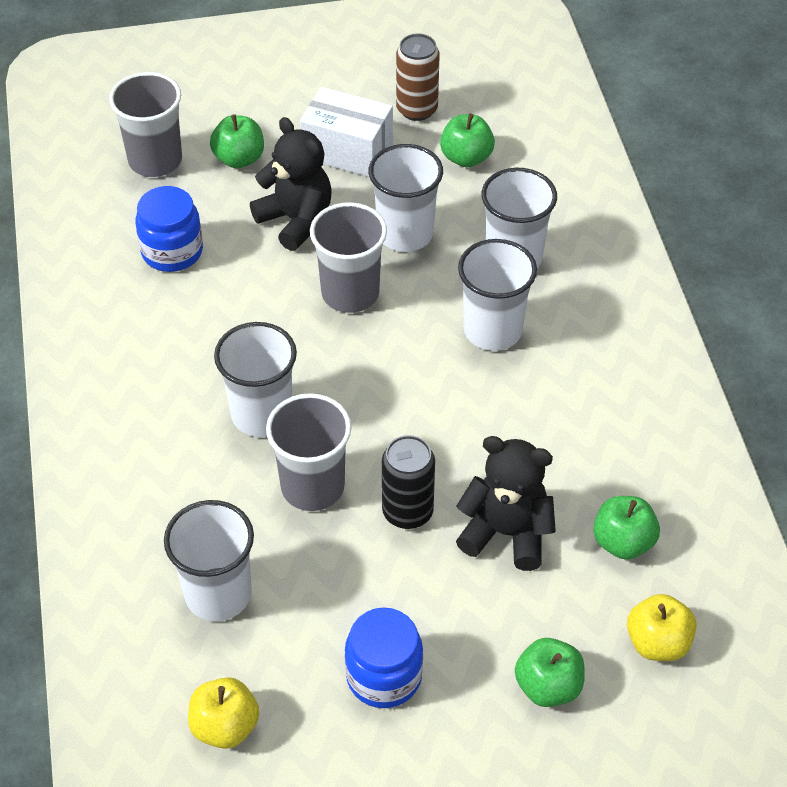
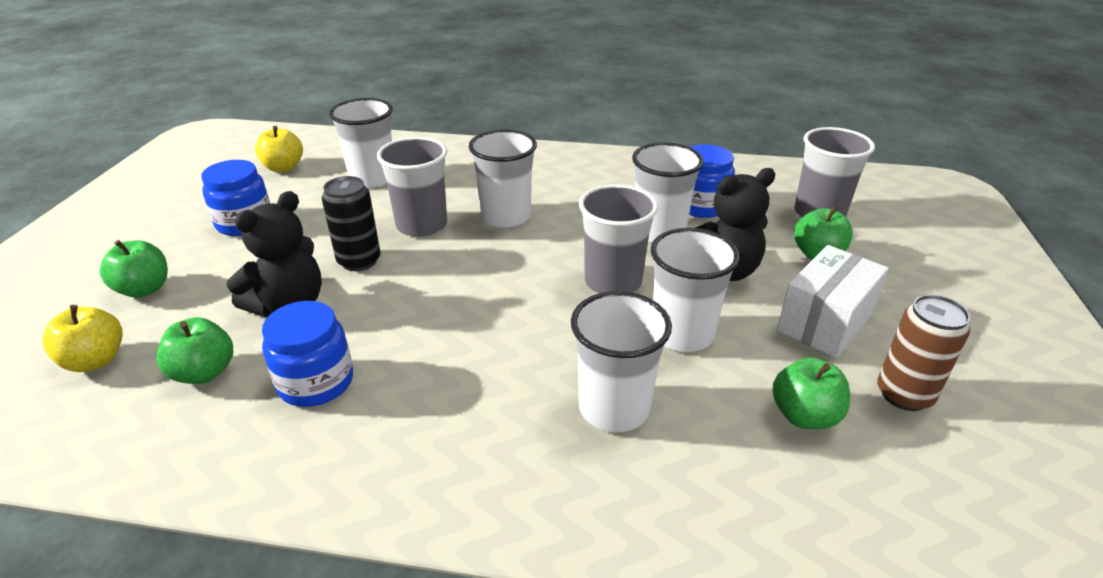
camera: 110 degrees right, 15 degrees down
(492, 330) = (516, 360): white cup -> white cup (659, 232)
(589, 453) = (316, 382): none -> blue jar

